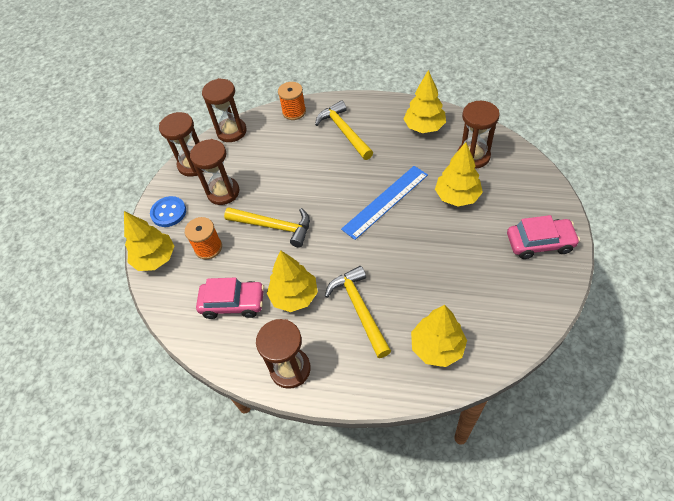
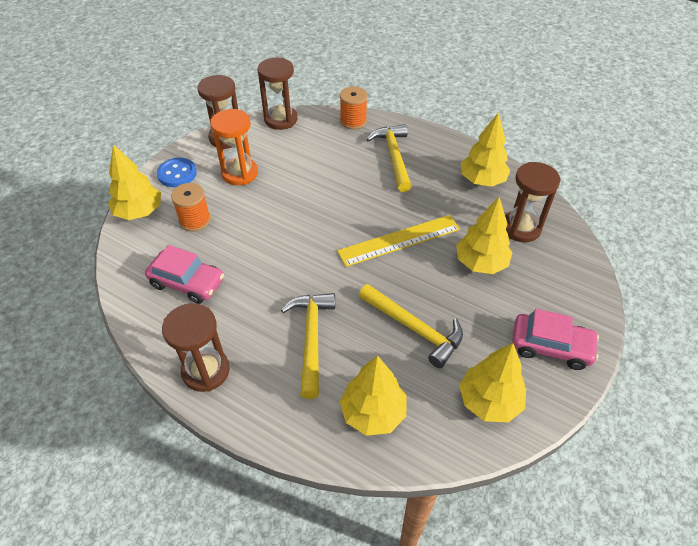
camera: 15 degrees right, 5 degrees down
(223, 192) = (239, 173): brown hourglass -> orange hourglass
(274, 226) = (270, 223): yellow hammer -> yellow hammer (414, 328)
(294, 296) = (251, 299): yellow tree -> yellow tree (489, 401)
(385, 201) = (399, 240): blue ruler -> yellow ruler

